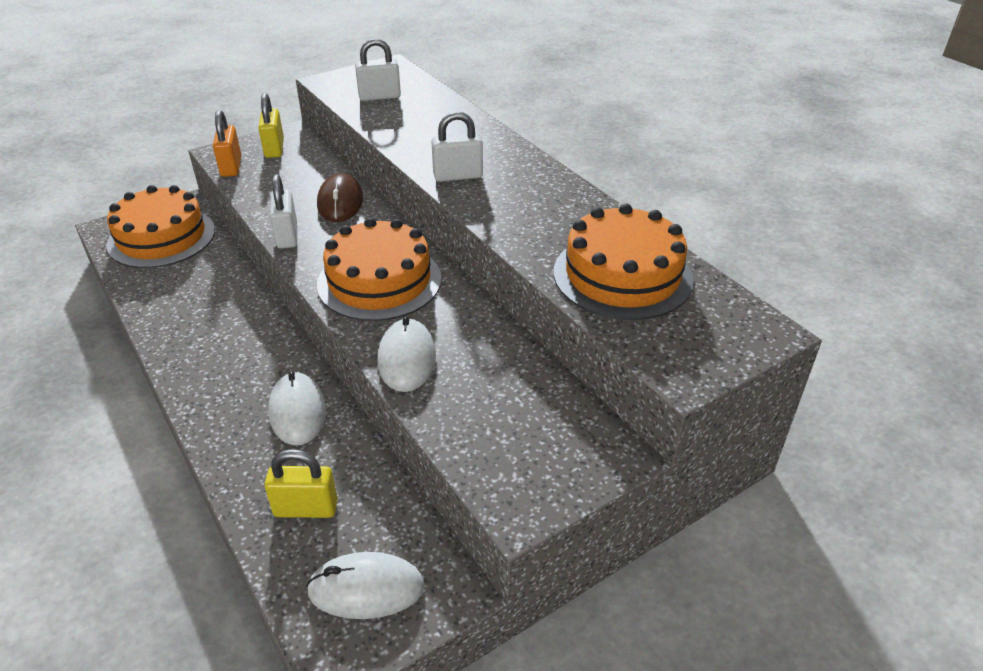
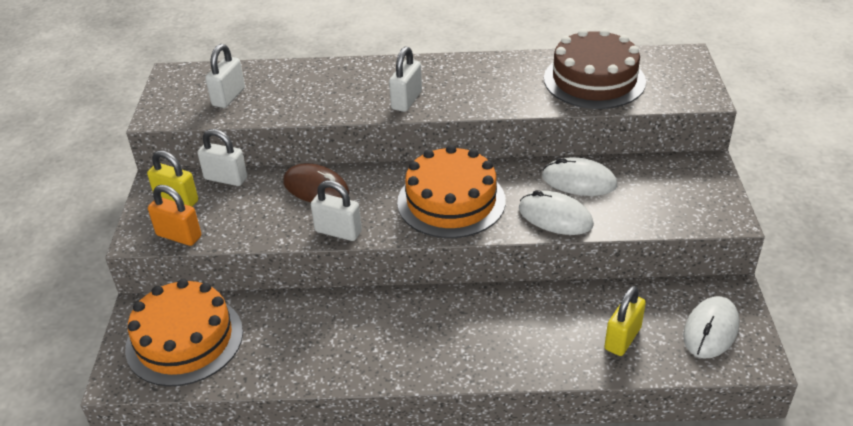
camera: 55 degrees left, 0 degrees up
(297, 411) = (518, 314): white mouse -> white mouse (579, 181)
(319, 157) = (226, 178): none -> white padlock
(622, 275) = (594, 80): orange cake -> brown cake

